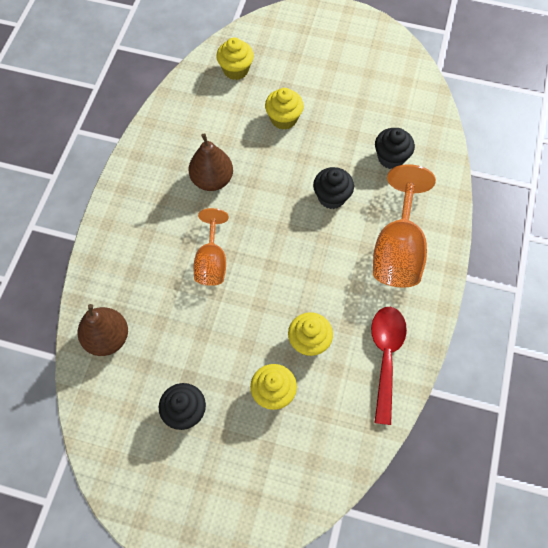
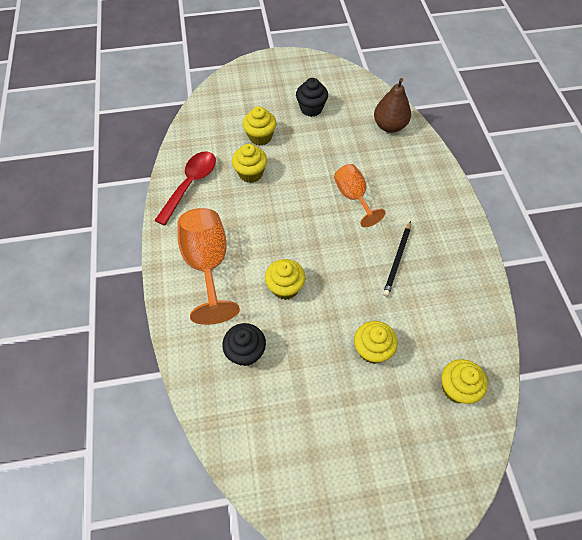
camera: 155 degrees right, 5 degrees down
(212, 180) = (397, 260): brown pear -> black pencil
(331, 197) = (285, 287): black cupcake -> yellow cupcake
(385, 357) = (190, 184): red spoon -> red spoon turned 135 degrees counterclockwise

